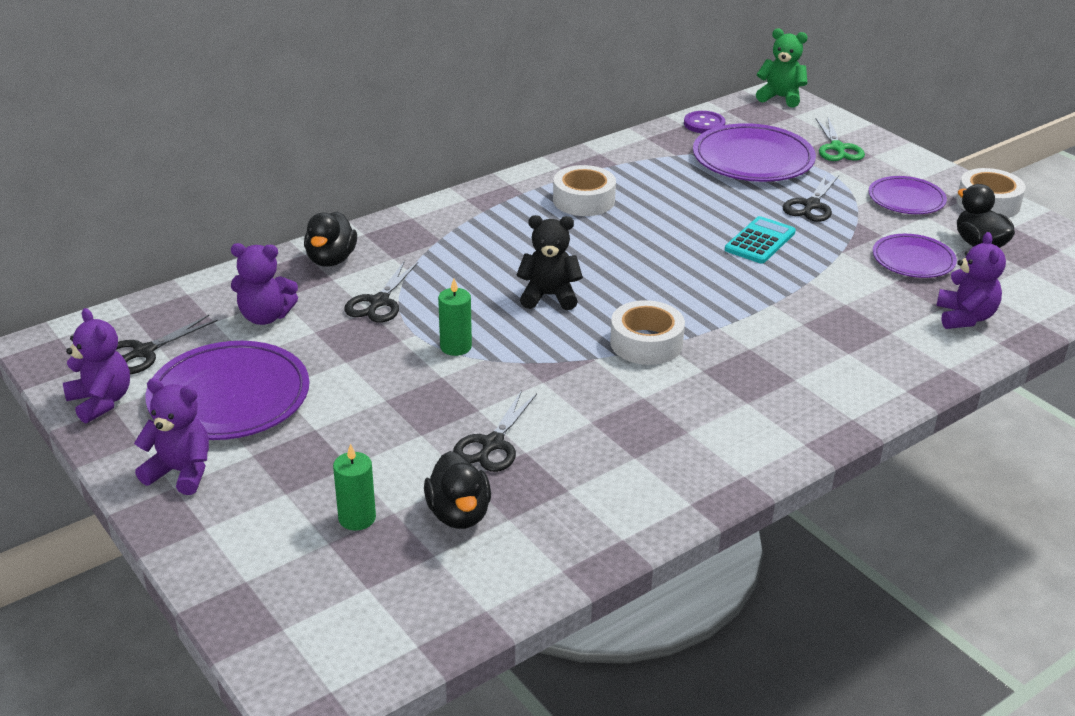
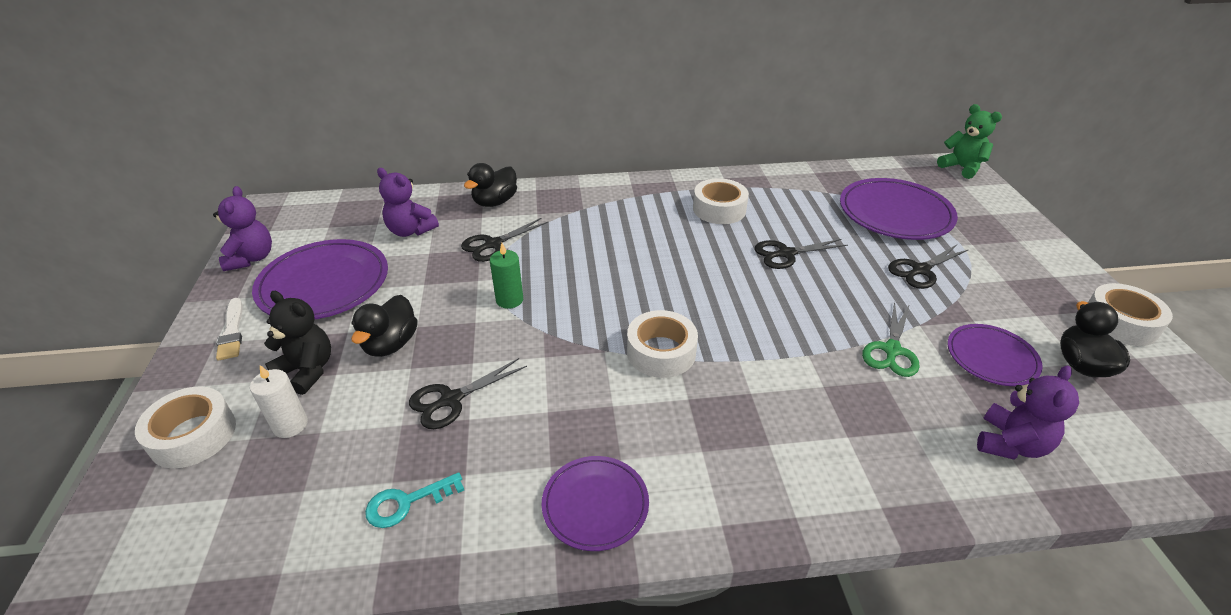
camera: 30 degrees right, 5 degrees up
(144, 352) = (314, 231): black scissors -> black scissors (786, 254)
(181, 472) = (232, 332): purple teddy bear -> white brush
(265, 562) = (193, 435): none -> white tape
(357, 518) = (290, 425): green candle -> white candle
(459, 514) = (361, 457): black duck -> black duck (391, 344)
(539, 527) = (407, 503): none -> turquoise key
(549, 296) = (619, 281): black teddy bear -> black teddy bear (307, 370)
(704, 124) = (873, 173): purple button -> none
(760, 241) = (844, 289): turquoise calculator -> none
(837, 148) = (985, 224): green scissors -> green scissors (892, 350)
(906, 199) = (1026, 292): purple plate -> purple plate (595, 505)

